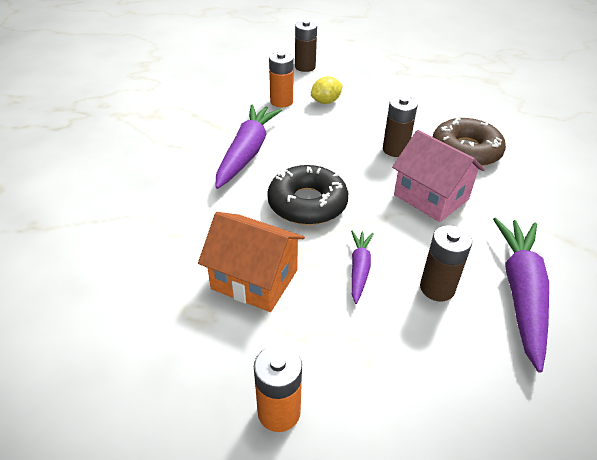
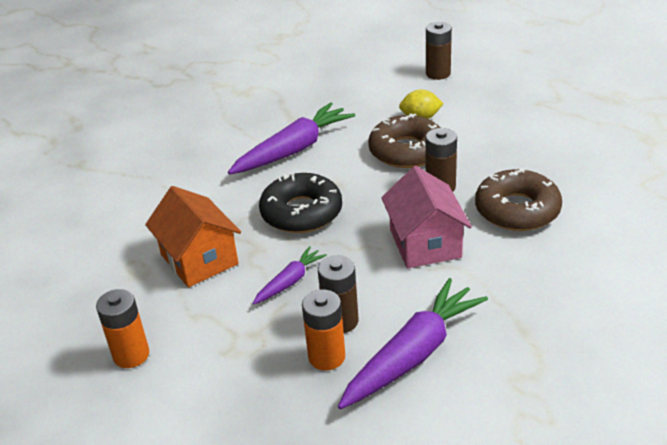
camera: 35 degrees right, 5 degrees down
(281, 101) = (375, 107): orange battery -> orange battery (326, 357)
(341, 129) = (406, 151): none -> brown donut

